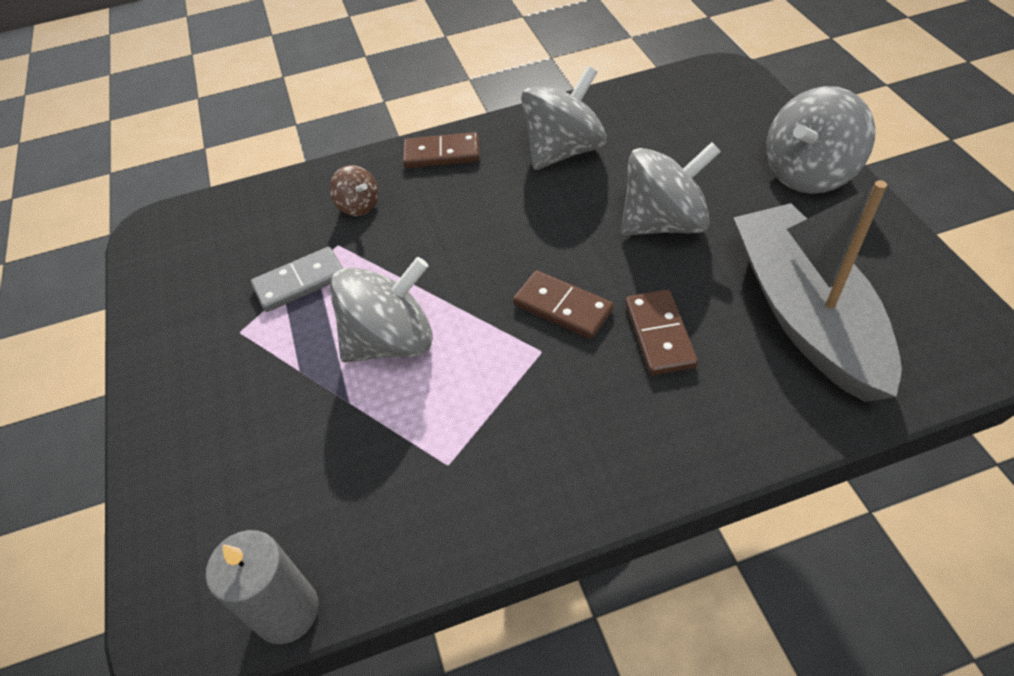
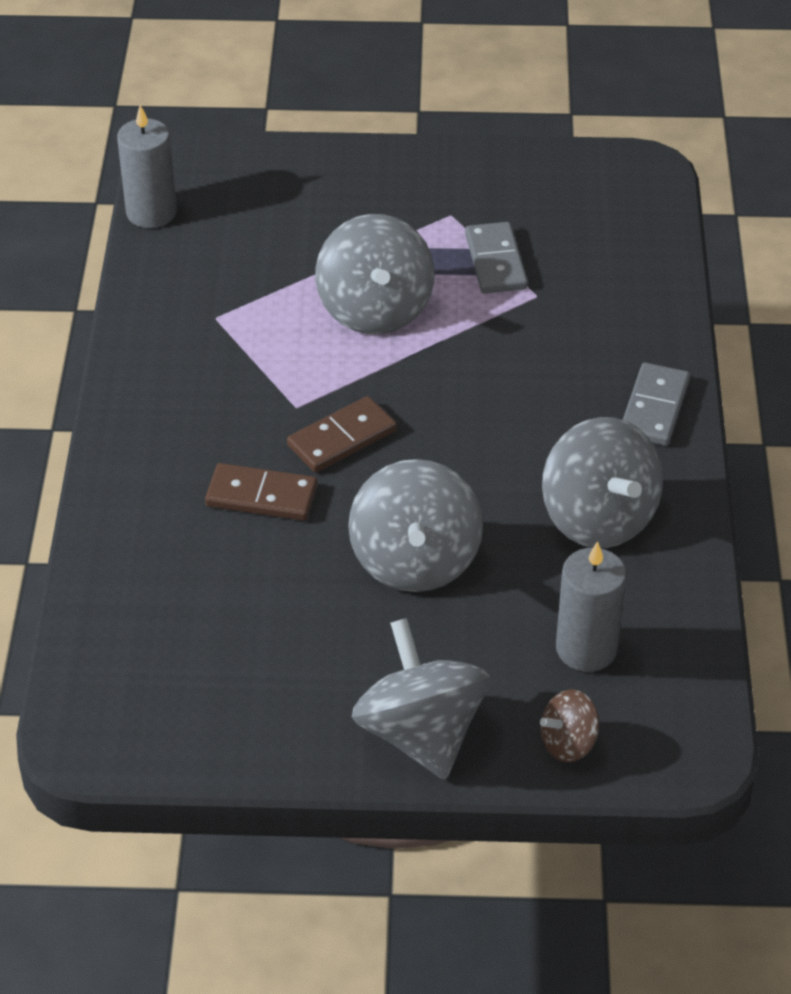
camera: 105 degrees right, 5 degrees down
(358, 206) = (594, 321): brown spinning top -> brown spinning top (568, 743)
(442, 154) = (654, 408): brown domino -> grey domino
(680, 127) = (586, 648): none -> grey candle
(804, 314) = (215, 617): grey boat -> none

